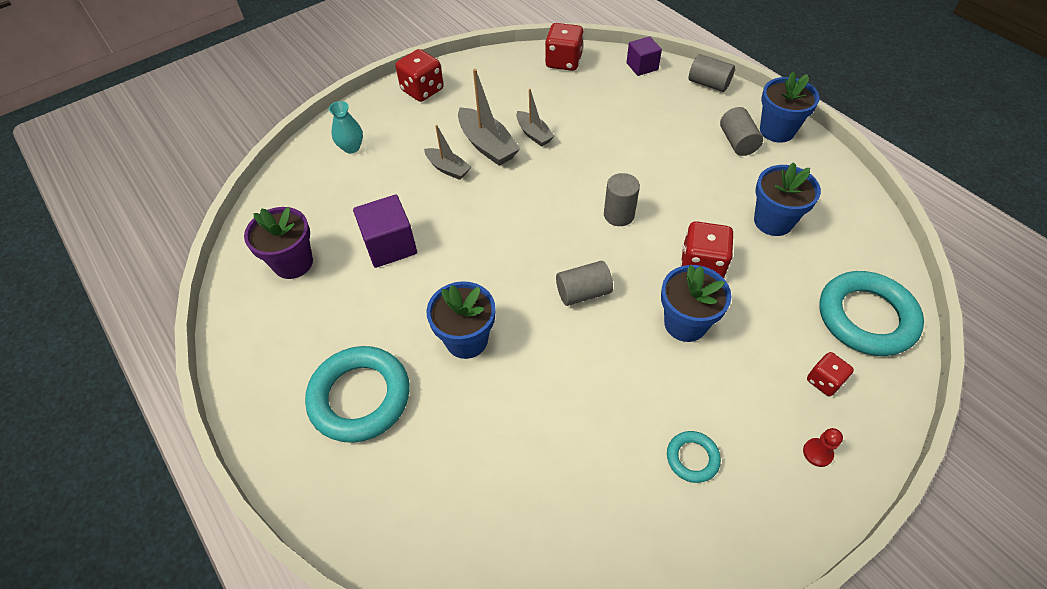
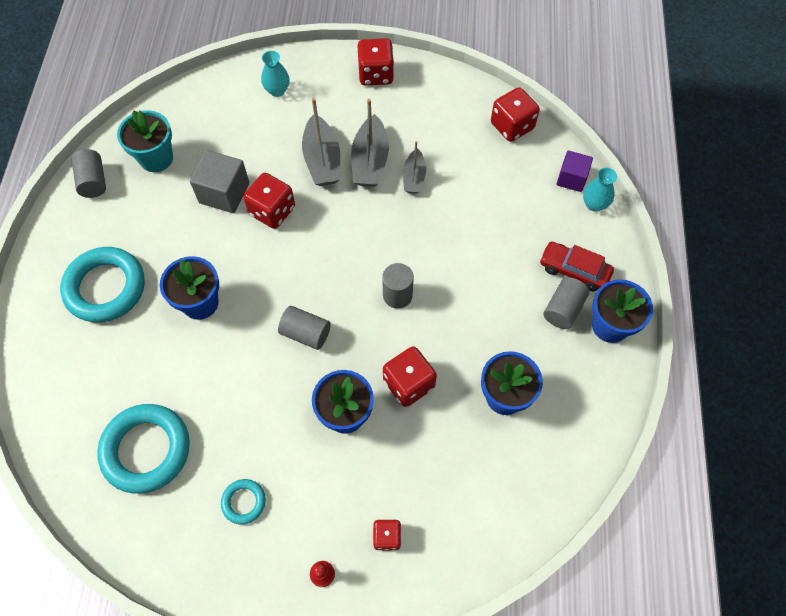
camera: 40 degrees right, 10 degrees up
(293, 263) = (156, 158): purple flower pot -> turquoise flower pot
(390, 245) = (224, 193): purple cube -> grey cube
(448, 169) = (322, 160): grey boat -> grey boat, size x1.62
(448, 229) = (272, 211): none -> red dice
(675, 71) = (594, 204): none -> turquoise vase
(708, 84) = (607, 238): grey cylinder -> grey cylinder (93, 181)
(713, 115) = (574, 270): none -> red car
(866, 317) = (476, 525): turquoise ring -> turquoise ring (146, 450)

